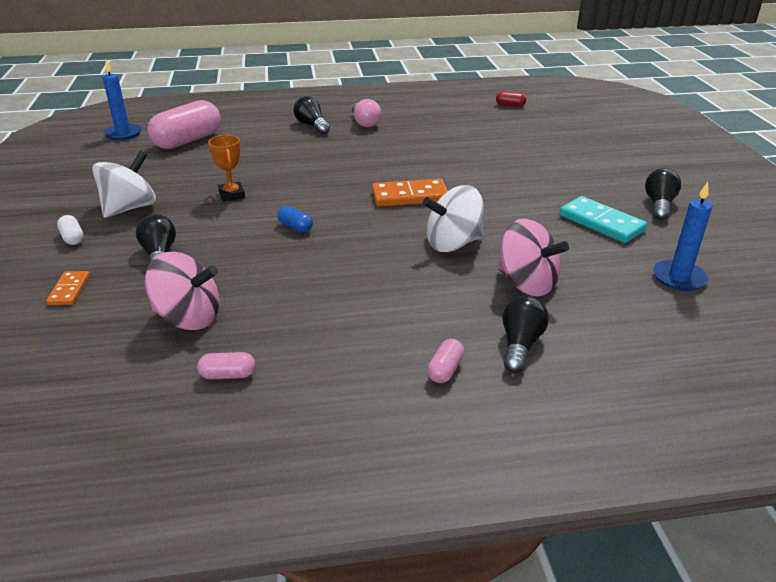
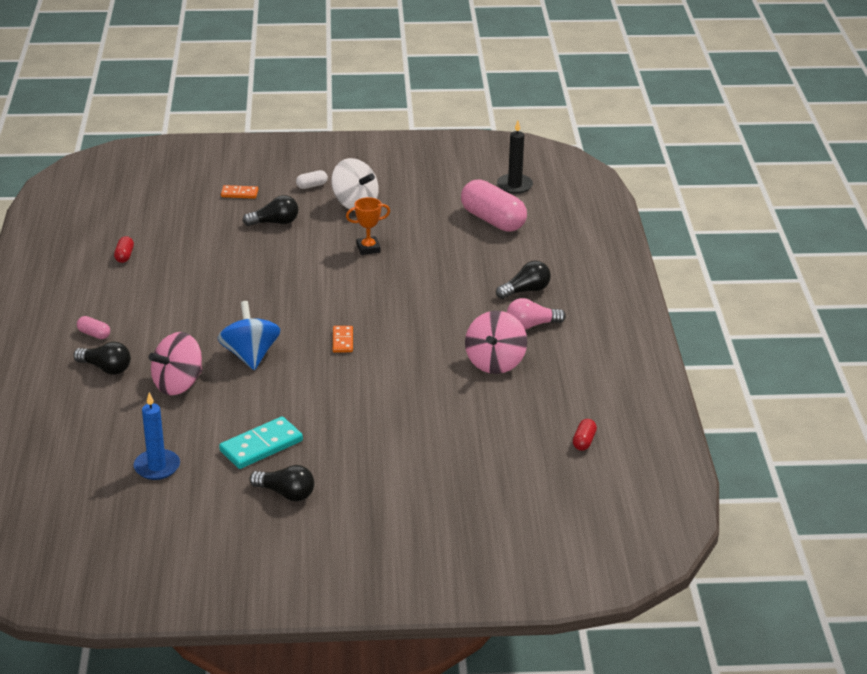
camera: 95 degrees right, 0 degrees up
(123, 134) = (514, 185): blue candle -> black candle
(188, 318) = (190, 239): pink spinning top -> pink spinning top (495, 362)
(228, 375) = (124, 256): pink capsule -> red capsule
(295, 227) = (301, 279): blue capsule -> none
(410, 196) = (342, 341): orange domino -> orange domino, size x0.57
(453, 243) = (250, 355): white spinning top -> blue spinning top

